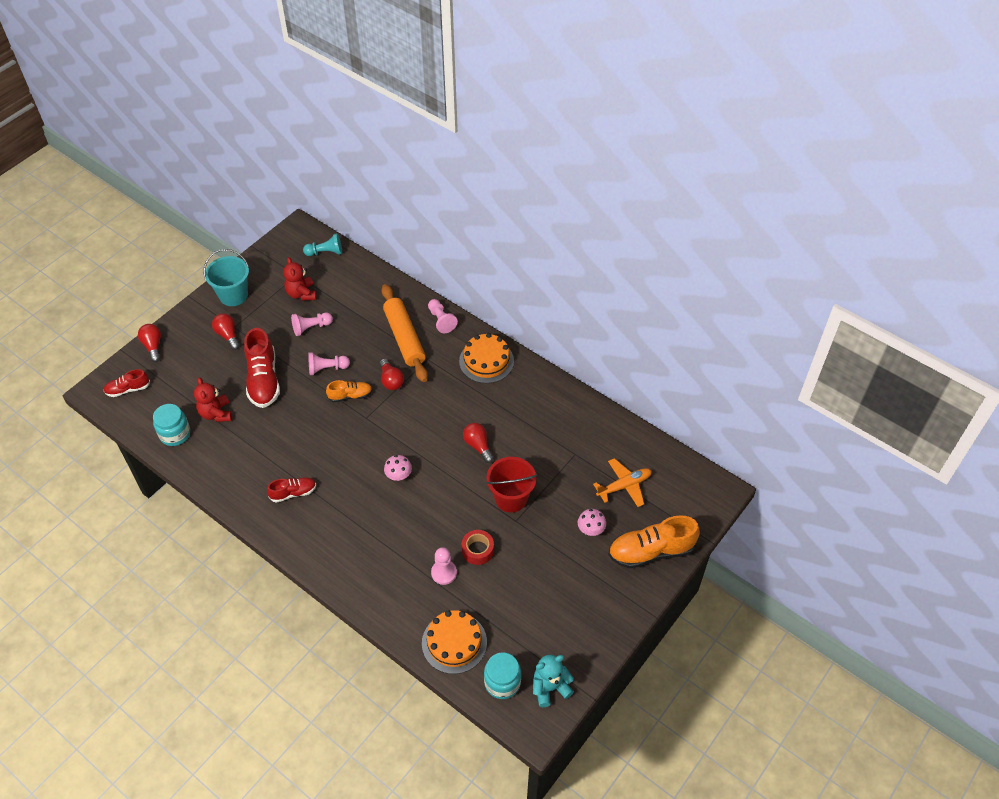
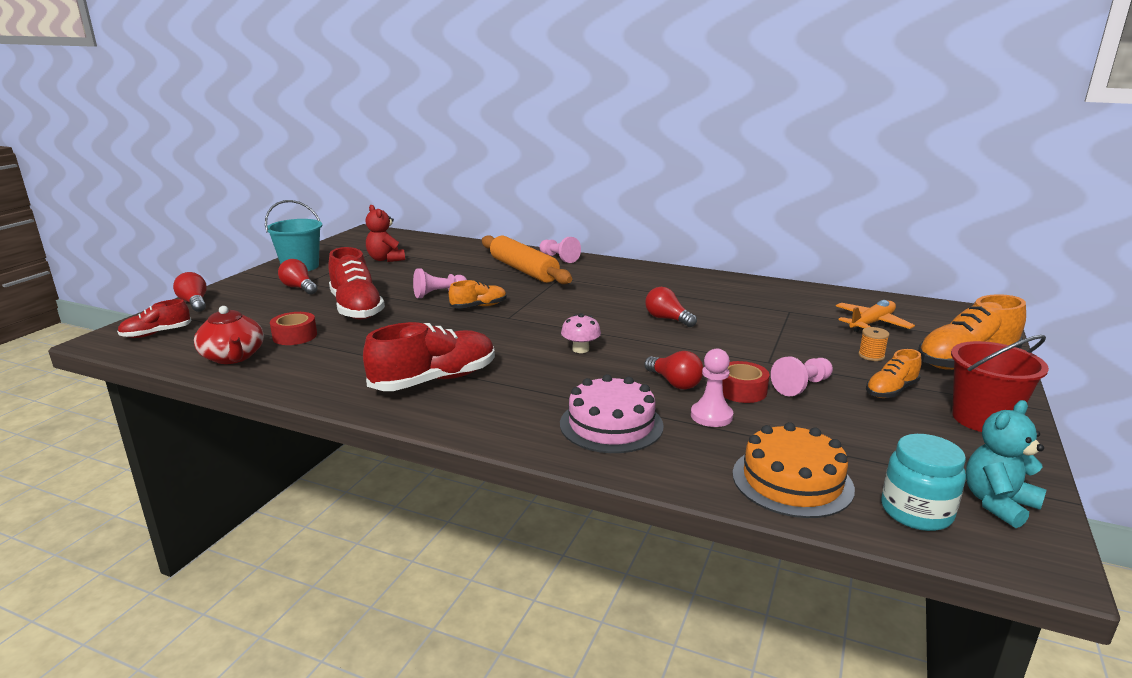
camera: 15 degrees left, 30 degrees down
(175, 434) = (233, 357): turquoise jar -> red teapot
(216, 413) = (295, 336): red teddy bear -> red tape
(293, 493) = (434, 380): red shoe -> red shoe, size x1.82
(311, 327) = (406, 274): pink pawn -> pink pawn (802, 386)
(325, 252) = (404, 239): turquoise pawn -> none
(381, 567) = (611, 424): none -> pink cake
(391, 380) = (525, 293): red light bulb -> red light bulb (674, 383)
(486, 361) = (629, 273): orange cake -> none
(511, 498) = (745, 347): red bucket -> red bucket (982, 419)
(572, 573) = (891, 391): none -> orange shoe
(591, 529) = (871, 356): pink mushroom -> orange spool

